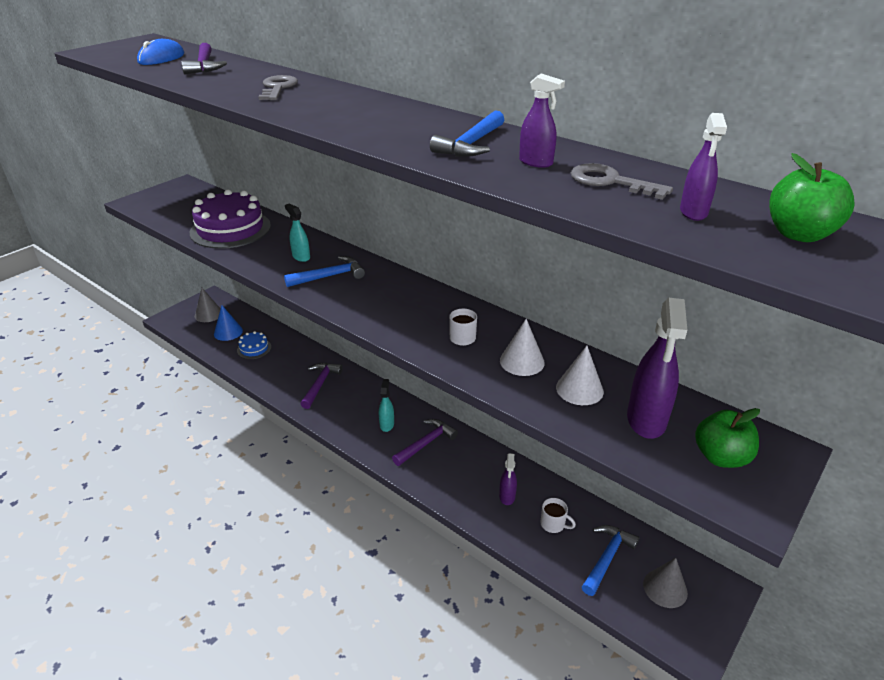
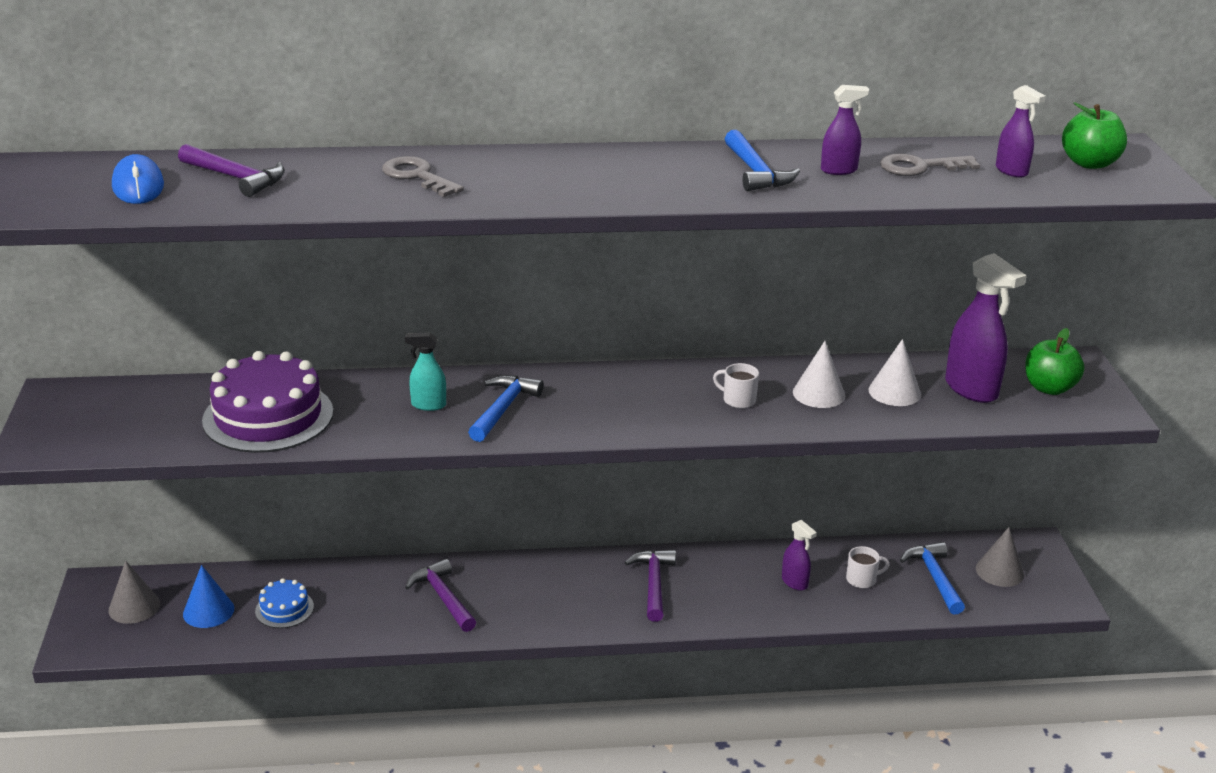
camera: 45 degrees left, 5 degrees down
(387, 424) = (586, 591): turquoise spray bottle -> none

